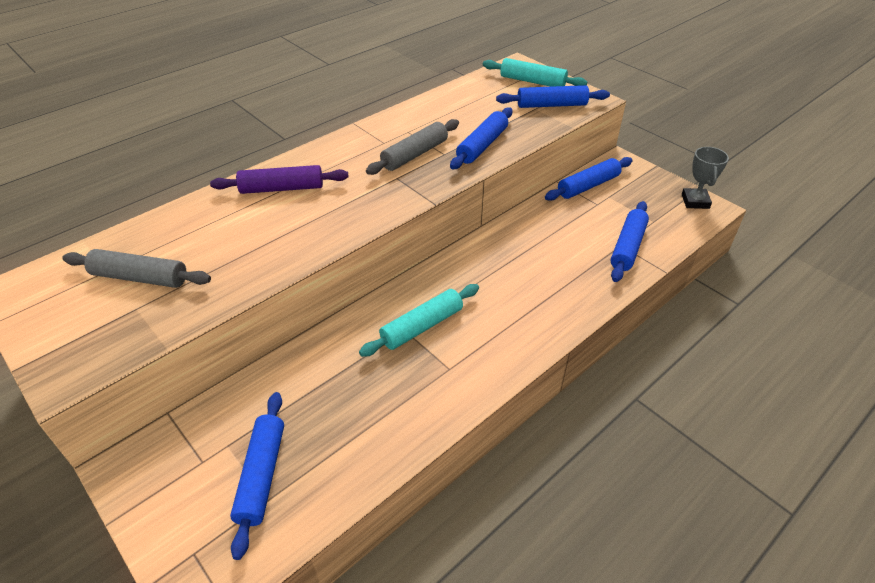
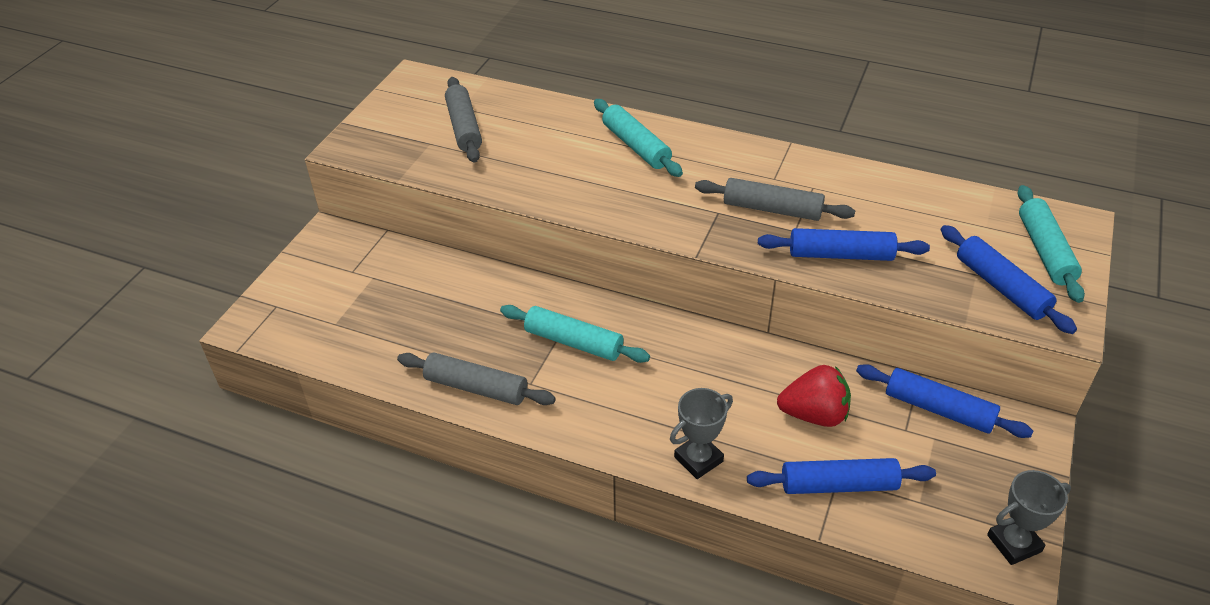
camera: 65 degrees right, 0 degrees up
(261, 475) = (354, 310): blue rolling pin -> none
(282, 188) = (636, 146): purple rolling pin -> turquoise rolling pin
(431, 407) = (476, 387): none -> grey rolling pin
(566, 234) = (814, 414): none -> red strawberry
(577, 301) = (698, 459): none -> grey trophy

